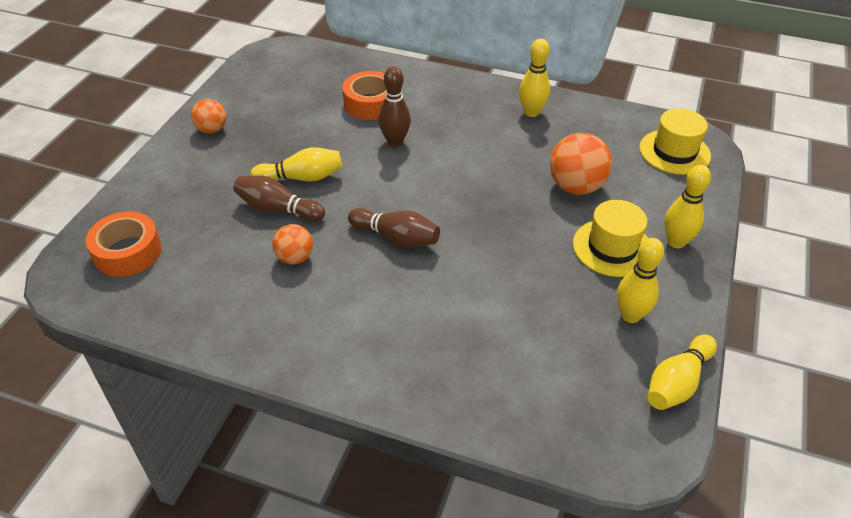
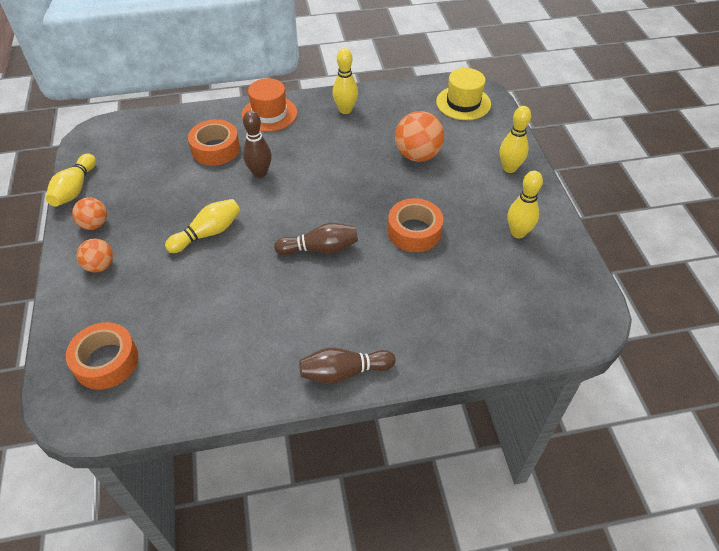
camera: 30 degrees left, 5 degrees up
(278, 209) = (209, 267): brown bowling pin -> brown bowling pin (344, 372)
(295, 258) = (254, 300): orange ball -> orange ball (100, 266)
(449, 89) = (269, 114): none -> orange hat
(509, 263) = (414, 231): none -> orange tape
(612, 247) = (473, 190): yellow hat -> none
(677, 382) = (576, 265): yellow bowling pin -> yellow bowling pin (75, 189)

